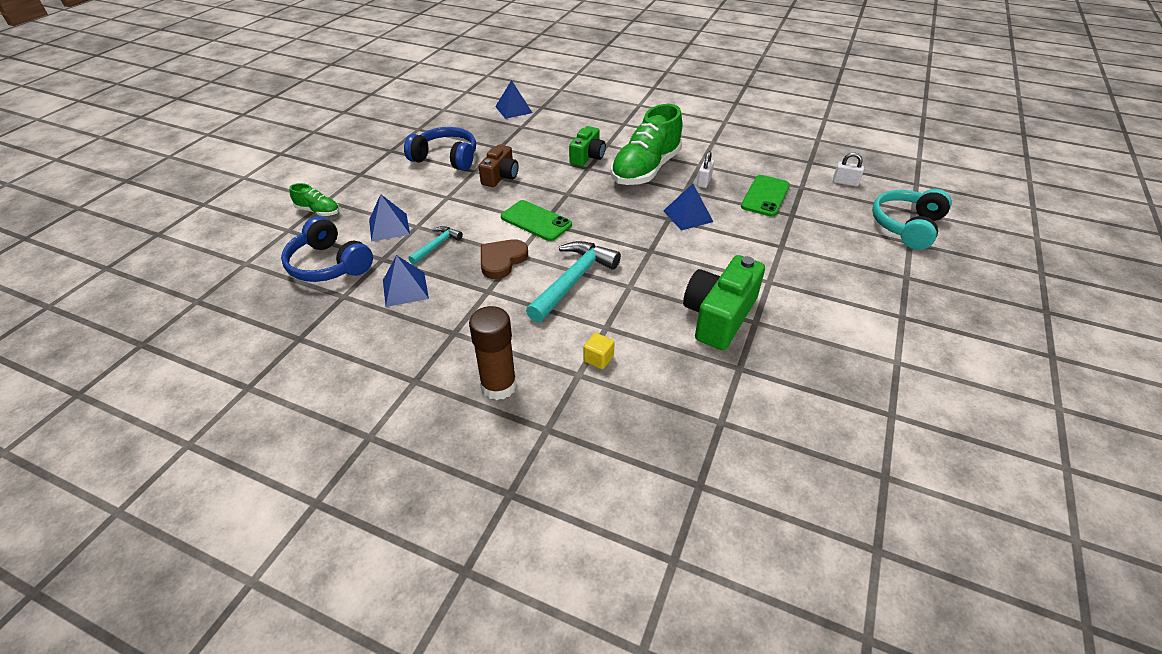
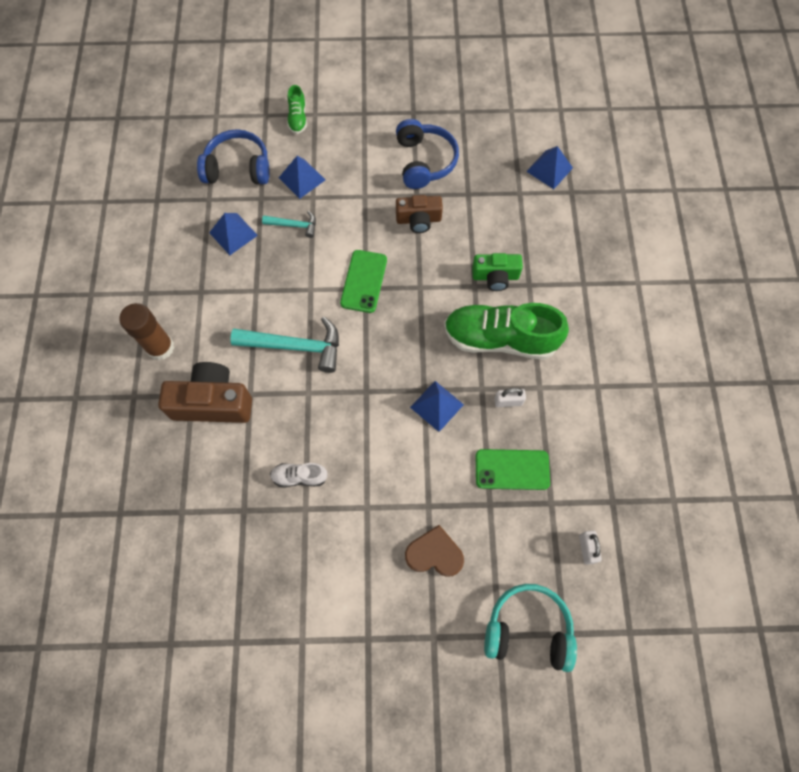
camera: 65 degrees right, 25 degrees up
(329, 264) = (238, 168): blue headphones -> blue headphones turned 75 degrees clockwise
(502, 260) = (297, 282): brown heart -> brown heart (434, 553)
(598, 358) = (213, 402): yellow cube -> brown camera
(719, 316) = (299, 477): green camera -> white shoe

